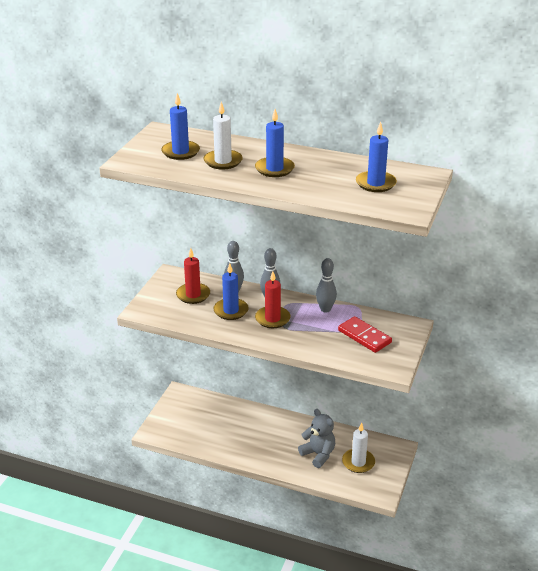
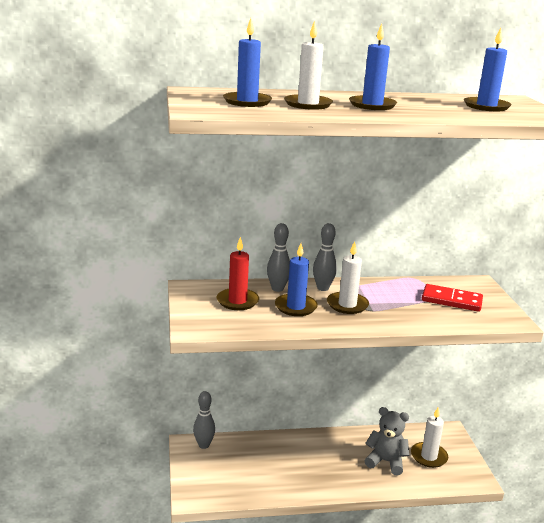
camera: 30 degrees left, 10 degrees down
(272, 319) = (347, 305): red candle -> white candle
(325, 309) = (387, 286): grey bowling pin -> grey bowling pin (204, 445)

